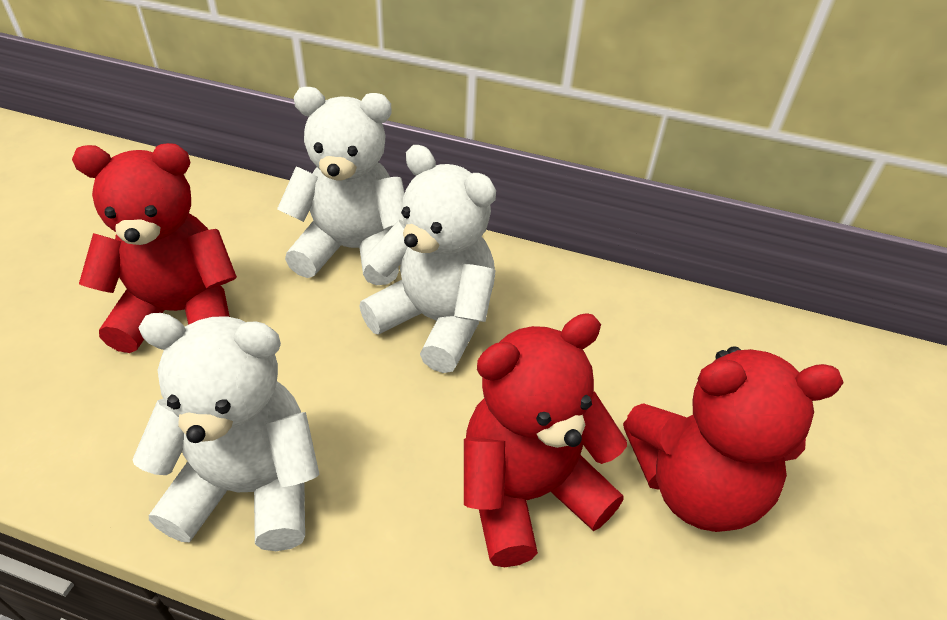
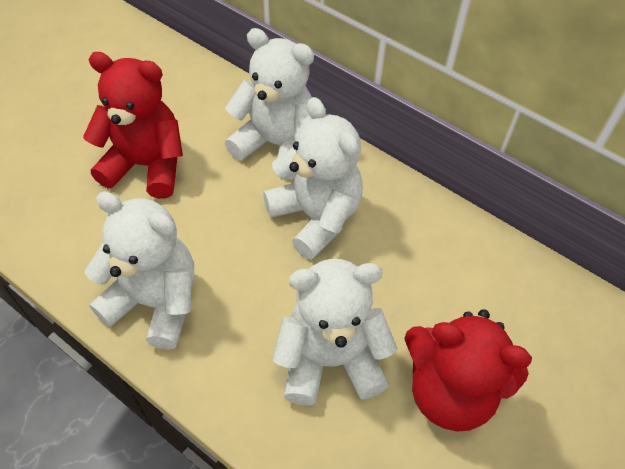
camera: 20 degrees right, 10 degrees up
(528, 492) = (330, 359): red teddy bear -> white teddy bear

